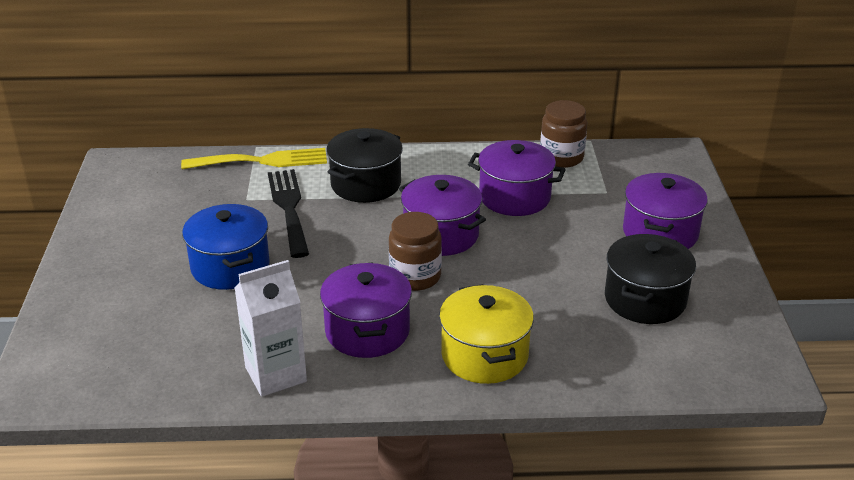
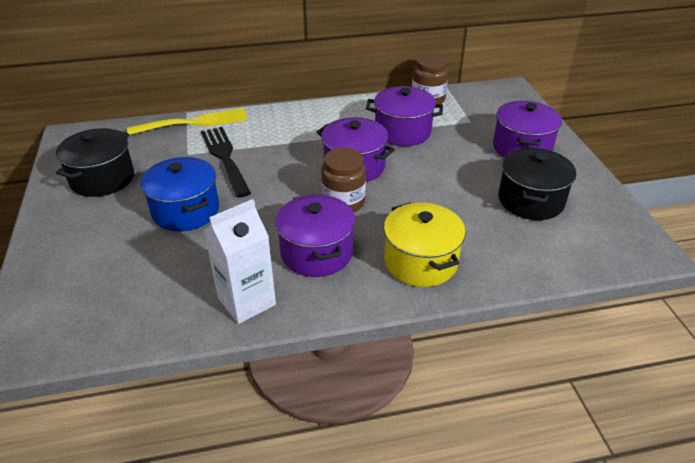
camera: 10 degrees left, 5 degrees up
(366, 184) = (283, 133): black pot -> black pot (102, 179)

